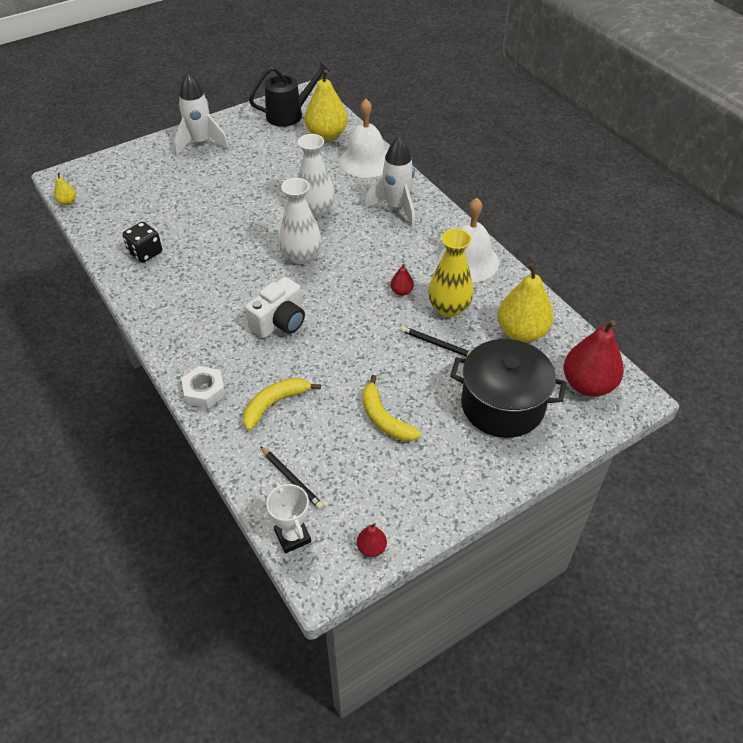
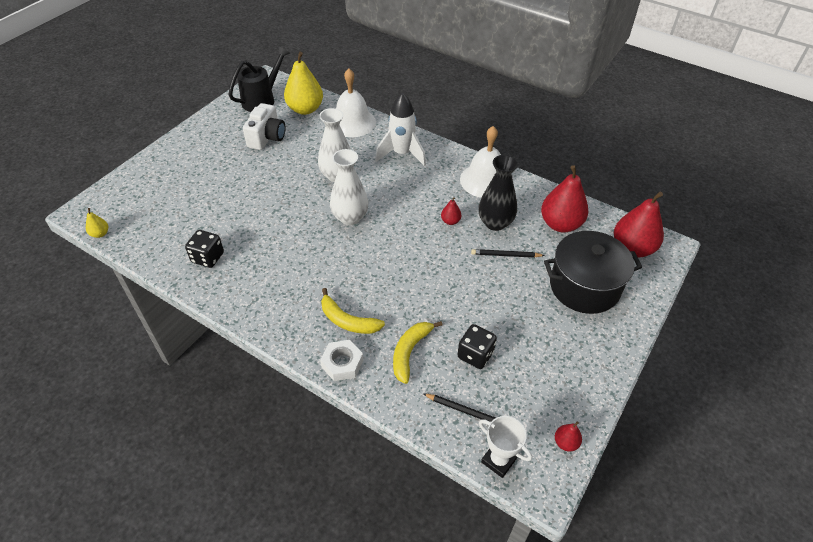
camera: 25 degrees left, 0 degrees up
(200, 143) = (197, 145): white rocket -> none
(280, 322) = (368, 279): white camera -> white camera (267, 137)
(337, 430) = (475, 355): none -> black dice
(384, 419) = (505, 331): yellow banana -> yellow banana (347, 321)
(449, 308) = (495, 223): yellow vase -> black vase
(521, 332) = (560, 224): yellow pear -> red pear

